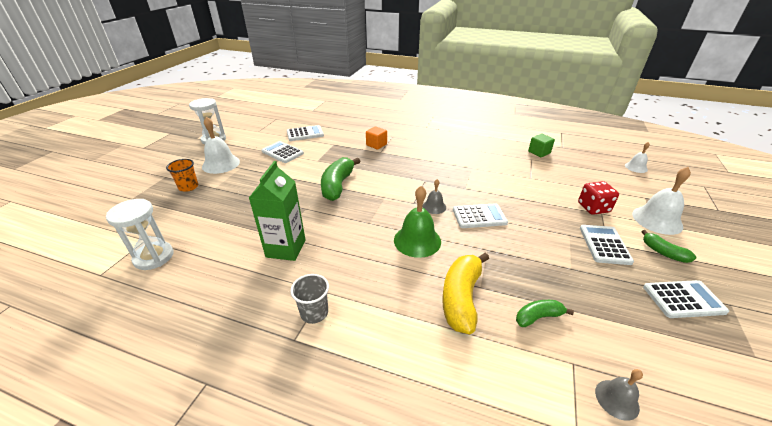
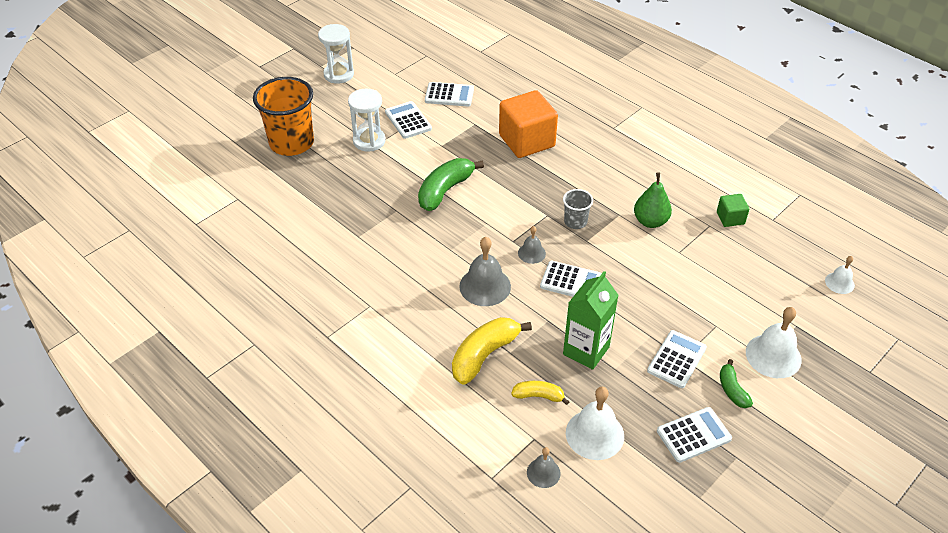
camera: 25 degrees right, 10 degrees up
(154, 257) = (241, 220): white hourglass -> white hourglass (369, 141)
(188, 187) = (291, 143): orange cup -> orange cup, size x2.08
(221, 164) = (334, 118): white bell -> white bell (594, 434)
(286, 248) = (356, 251): green carton -> green carton (586, 350)
(314, 313) = (353, 321): grey cup -> grey cup (575, 222)
(376, 145) = (526, 141): orange cube -> orange cube, size x2.05
(417, 240) = (485, 286): green bell -> grey bell
(495, 166) = (650, 221): none -> green pear
(538, 317) = (538, 396): green banana -> yellow banana
(593, 208) = (713, 316): red dice -> none
(683, 299) = (693, 435): white calculator -> white calculator turned 45 degrees counterclockwise

